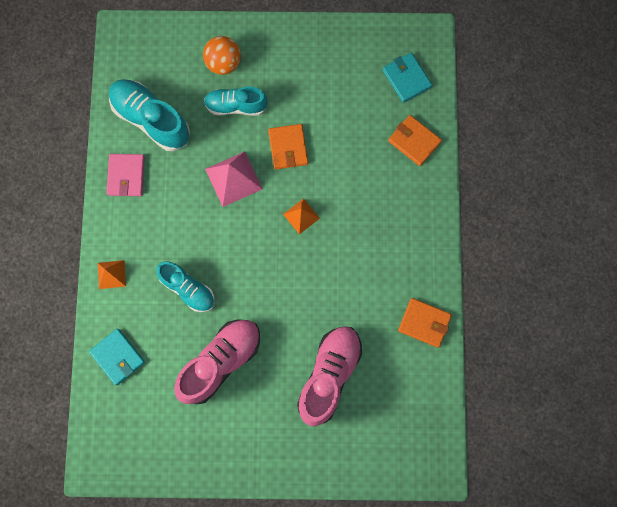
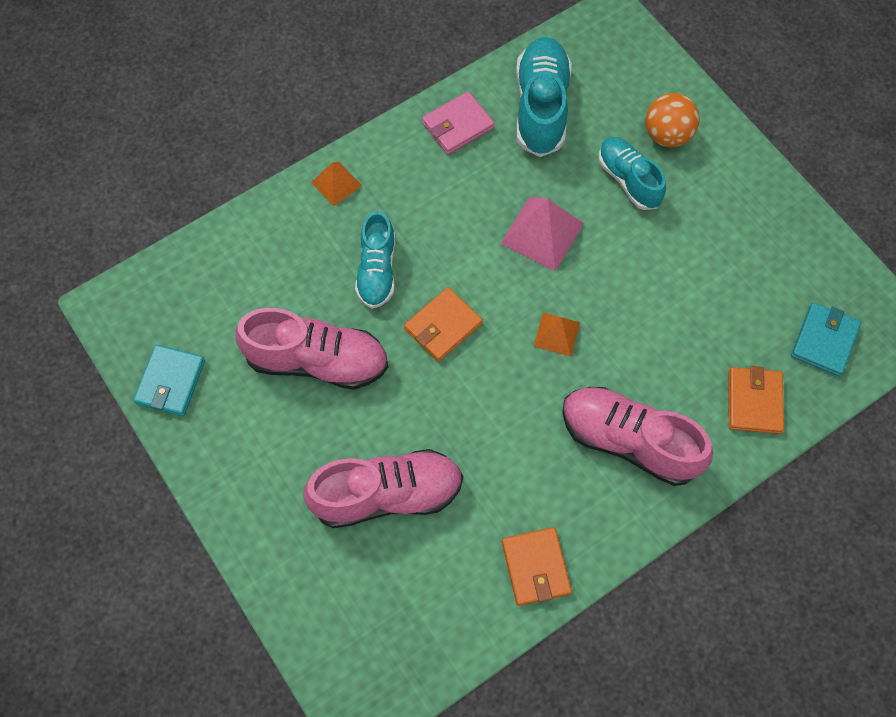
camera: 55 degrees right, 10 degrees down
(118, 357) = (247, 250): turquoise wallet -> turquoise wallet (170, 382)
(288, 147) = (626, 266): orange wallet -> orange wallet (443, 326)
(390, 223) = (629, 441): none -> pink shoe

